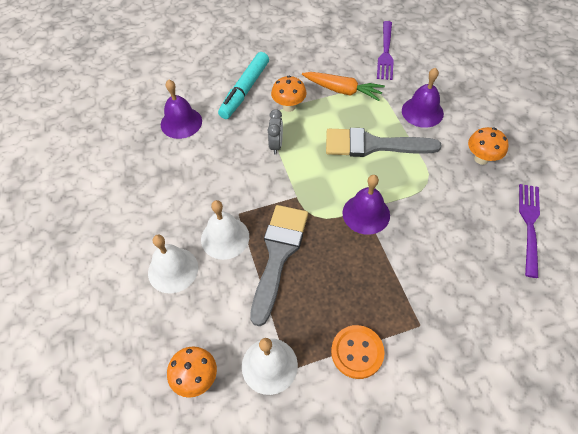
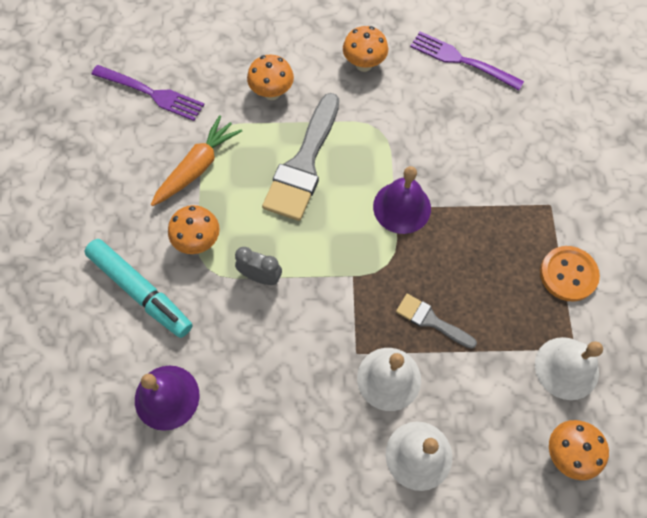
camera: 75 degrees left, 10 degrees up
(278, 255) = (431, 321): grey brush -> grey brush, size x0.52
(422, 112) = (272, 93): purple bell -> orange mushroom

